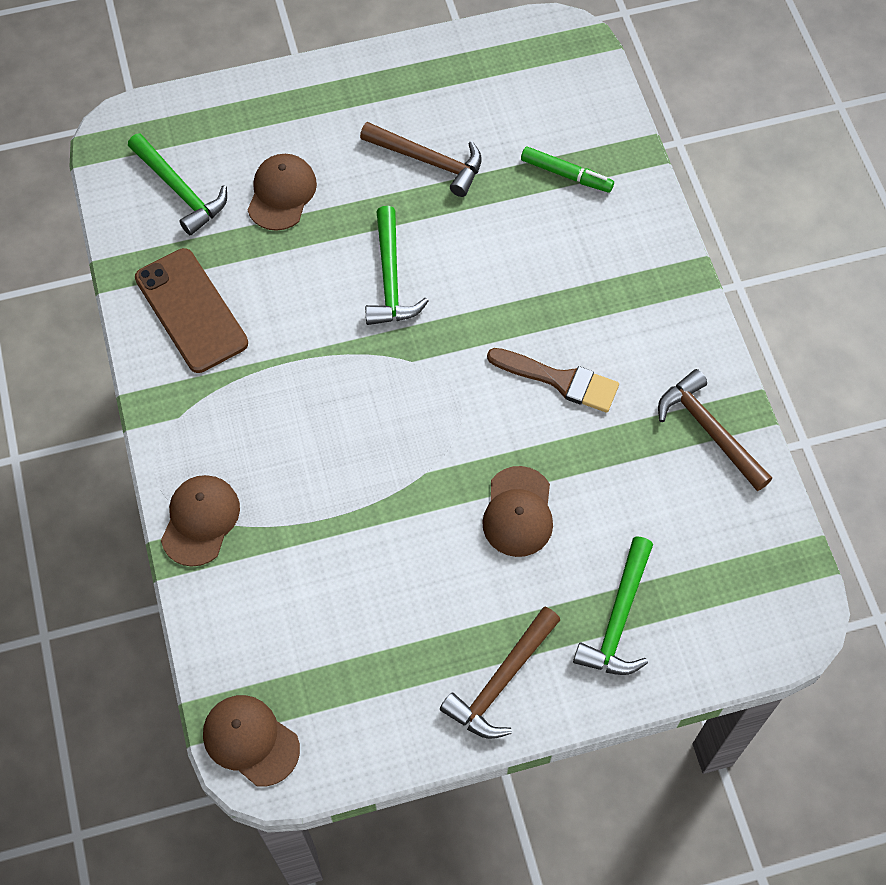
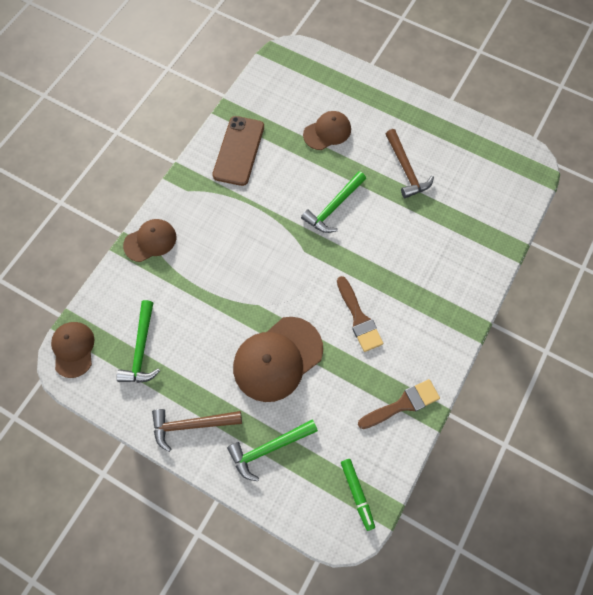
camera: 45 degrees right, 5 degrees up
(180, 190) = (288, 96): green hammer -> green hammer (142, 349)
(518, 512) = (277, 359): brown cap -> brown cap, size x1.67
(566, 174) = (463, 227): green marker -> green marker (357, 494)
(709, 430) = (402, 404): brown hammer -> brown brush

